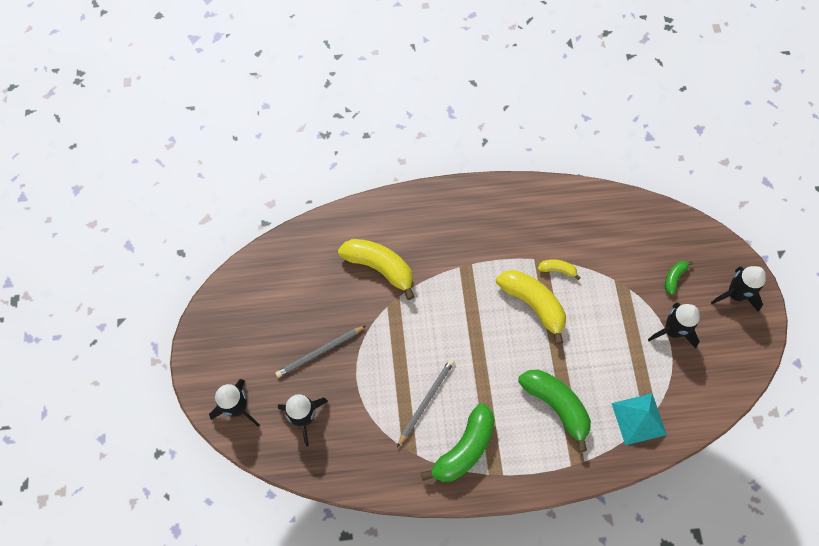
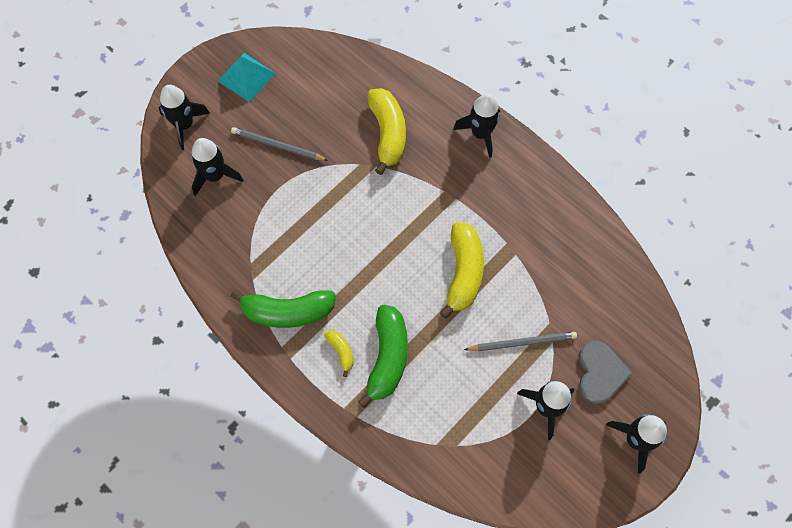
camera: 50 degrees right, 0 degrees up
(426, 401) = (304, 253): grey pencil -> grey pencil (522, 342)
(435, 207) = (480, 134): none -> black rocket
(557, 270) = (514, 269): yellow banana -> yellow banana (341, 352)
(639, 419) = (435, 436): turquoise pyramid -> turquoise pyramid (246, 77)
(674, 278) = (600, 373): green banana -> grey heart

